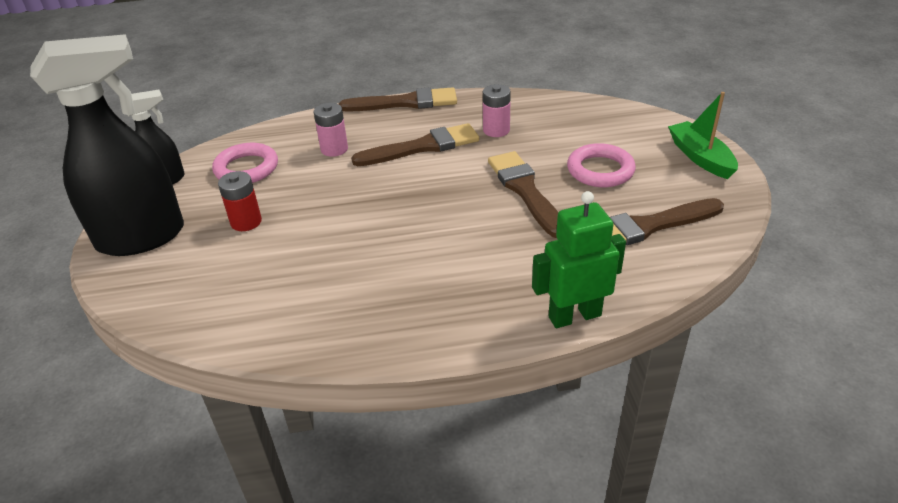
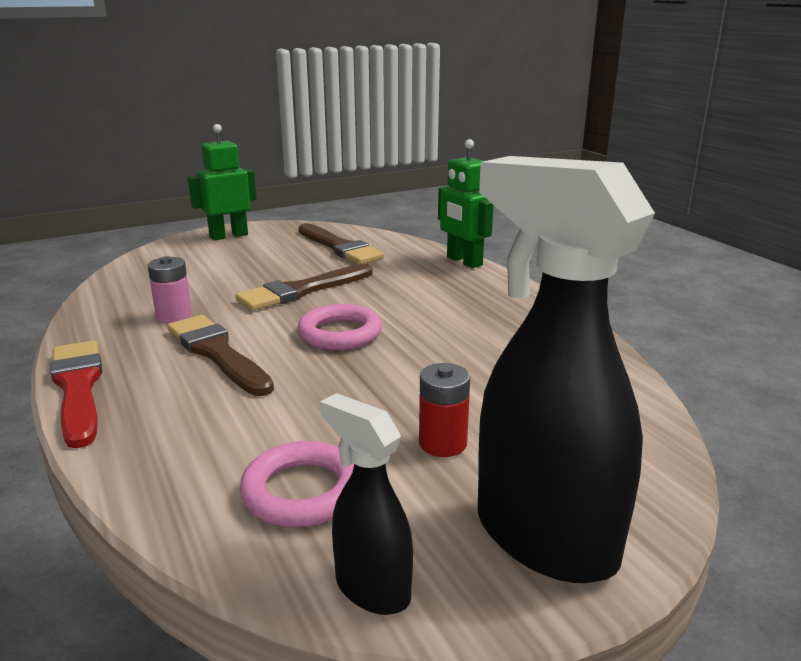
camera: 110 degrees left, 15 degrees down
(334, 149) = (228, 418): pink battery -> none
(404, 103) = (78, 388): brown brush -> red brush
(600, 170) = (257, 265): pink ring -> pink ring (340, 333)
(700, 157) = (228, 236): green boat -> green robot

